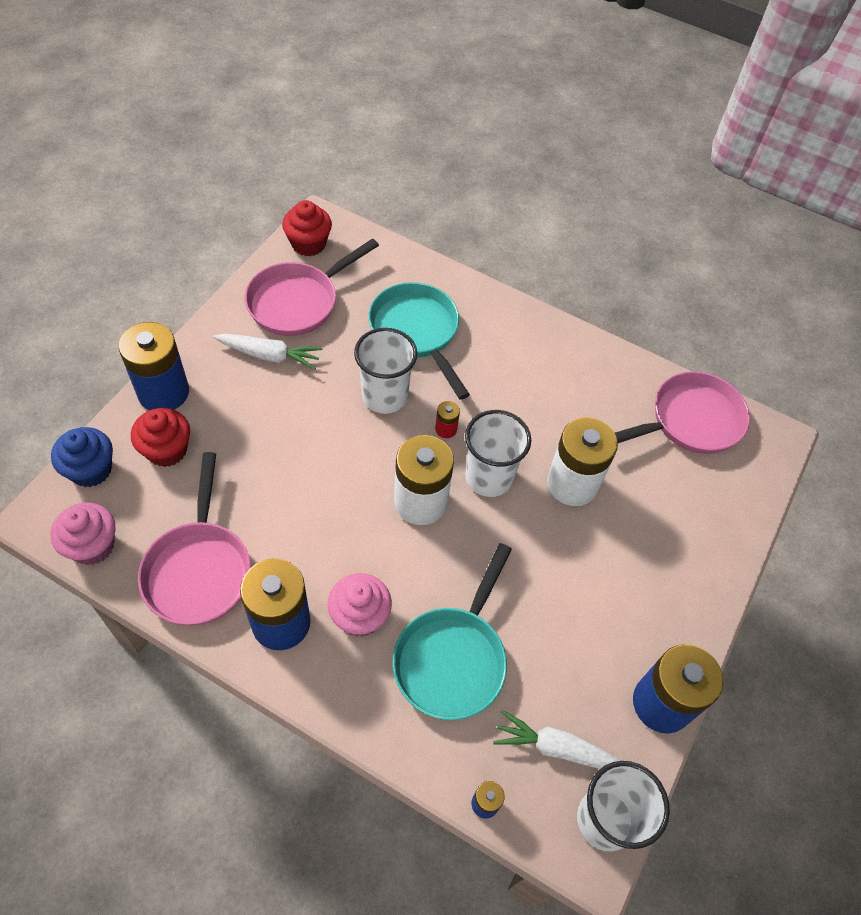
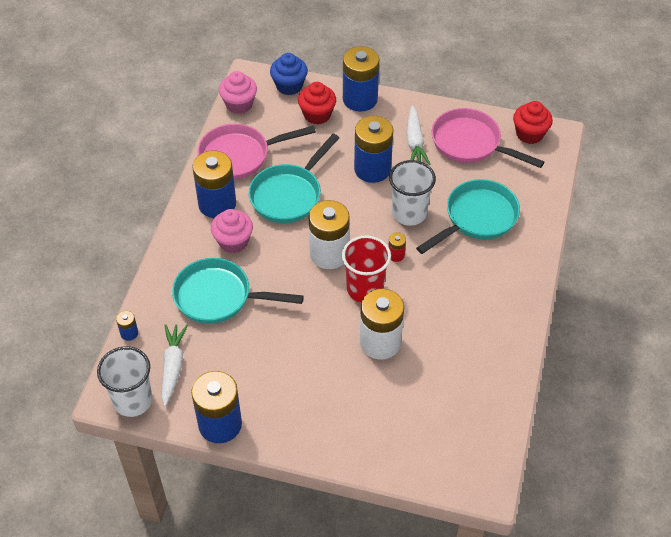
camera: 80 degrees right, 5 degrees down
(295, 414) = (372, 169): none -> blue battery
(301, 523) = (289, 195): none -> turquoise pan
(489, 477) = (365, 289): white cup -> red cup
(689, 421) = (475, 416): pink pan -> none

